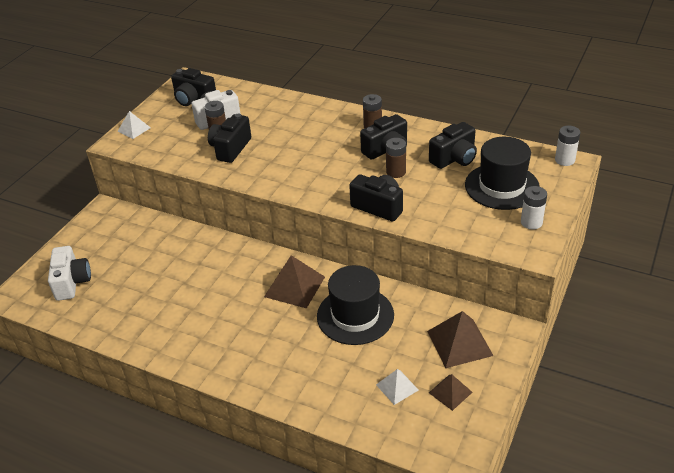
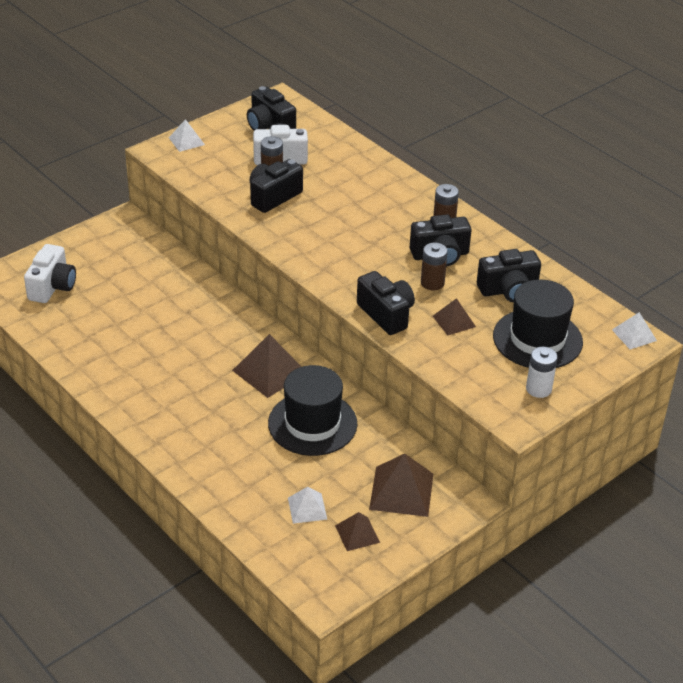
camera: 20 degrees right, 0 degrees up
(432, 194) = (454, 321): none -> brown pyramid
(564, 160) = (634, 335): white battery -> white pyramid

